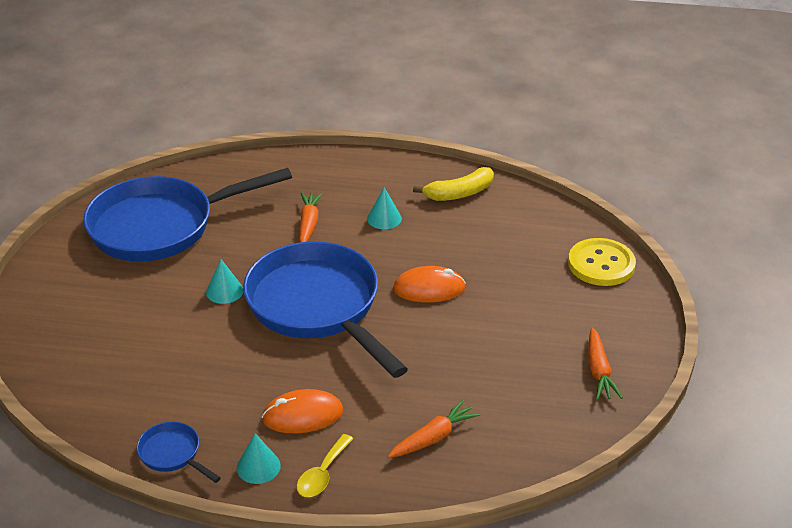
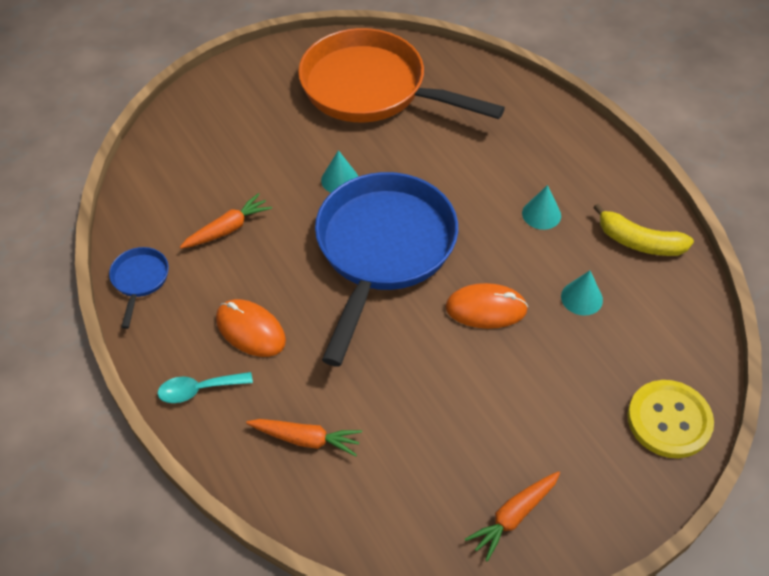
camera: 50 degrees right, 15 degrees up
(160, 226) = (371, 89): blue pan -> orange pan
(258, 466) = (171, 342): turquoise cone -> turquoise cone (581, 298)
(308, 224) = (475, 171): orange carrot -> orange carrot (227, 229)
(322, 474) = (198, 390): yellow spoon -> turquoise spoon
(429, 288) = (486, 309): orange mouse -> orange mouse turned 45 degrees counterclockwise

